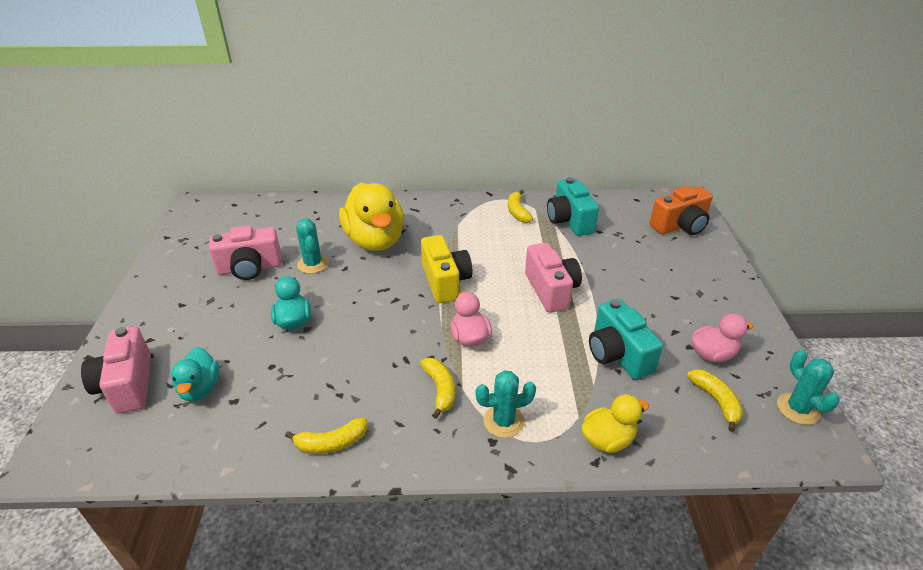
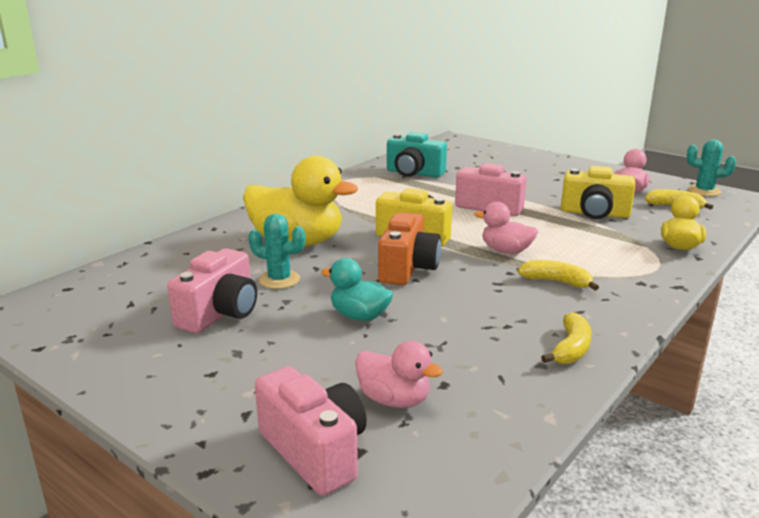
camera: 50 degrees left, 15 degrees down
(127, 385) = (315, 451): pink camera -> pink camera turned 150 degrees counterclockwise
(200, 388) = (394, 400): turquoise duck -> pink duck
(503, 421) = (623, 271): turquoise cactus -> none
(517, 212) = (368, 183): yellow banana -> none
(618, 354) = (594, 213): turquoise camera -> yellow camera
(680, 226) = (482, 151): orange camera -> orange camera (408, 268)

